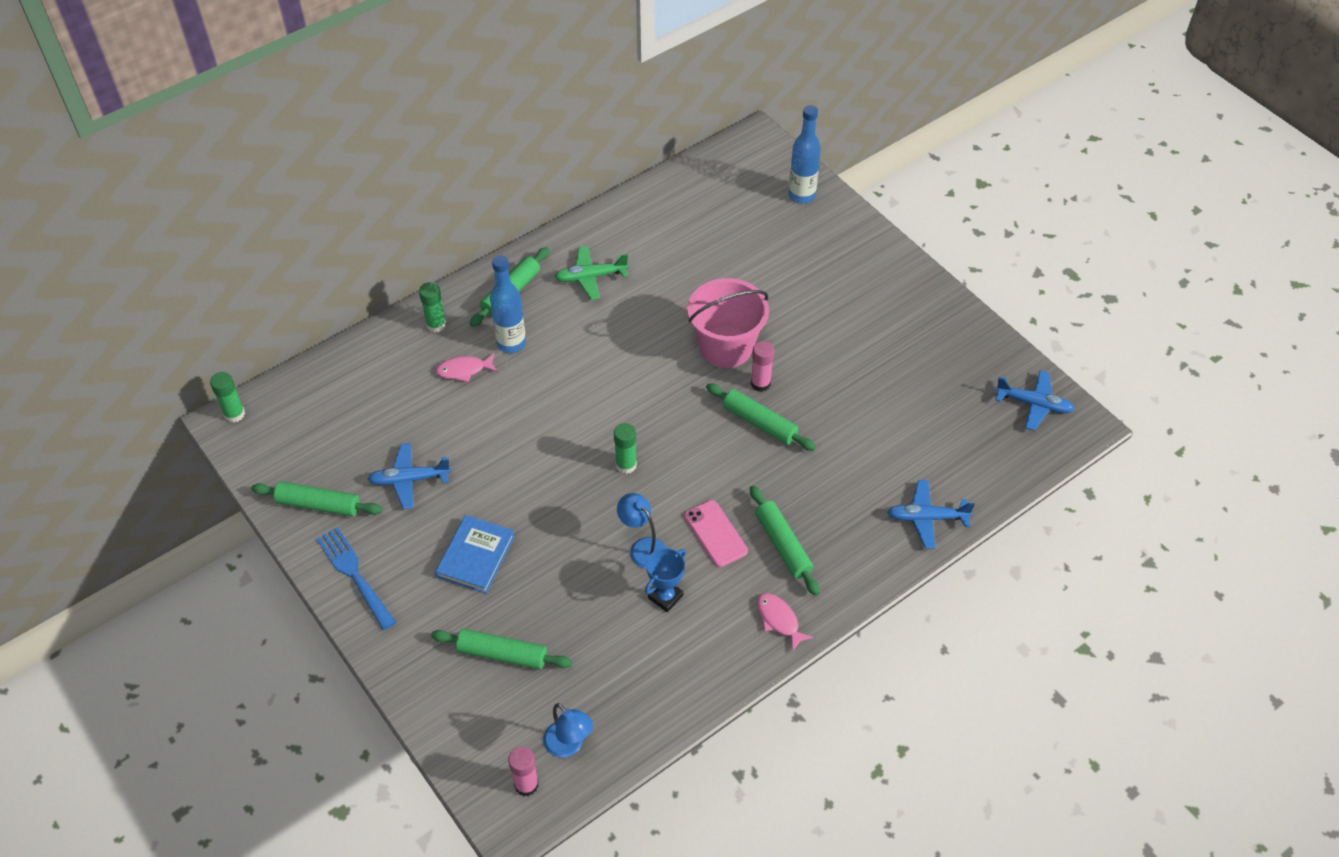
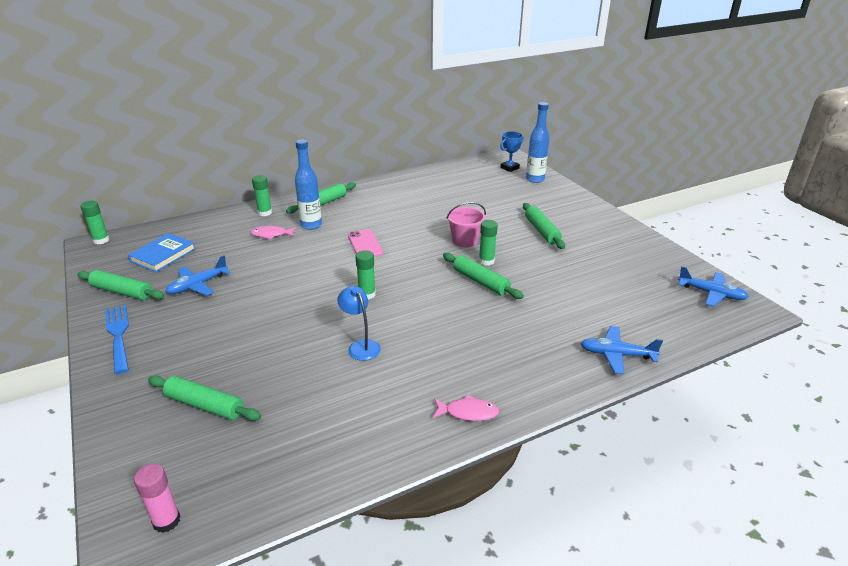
camera: 10 degrees right, 20 degrees down
(409, 480) = (197, 285): blue plane -> blue plane turned 45 degrees counterclockwise
(476, 556) = (221, 335): blue book -> blue book (163, 255)
(569, 746) = (227, 490): blue lamp -> none
(590, 277) = (379, 201): green plane -> none
(665, 597) = (368, 382): blue trophy -> blue trophy (509, 168)
(715, 533) = (426, 344): pink phone -> pink phone (365, 244)
(726, 347) = (465, 240): pink bucket -> pink bucket, size x0.64
(760, 383) = (486, 261): pink glue stick -> green glue stick
(779, 620) = (468, 412): pink fish -> pink fish turned 120 degrees clockwise
(783, 545) = (483, 358): green rolling pin -> green rolling pin (542, 231)

